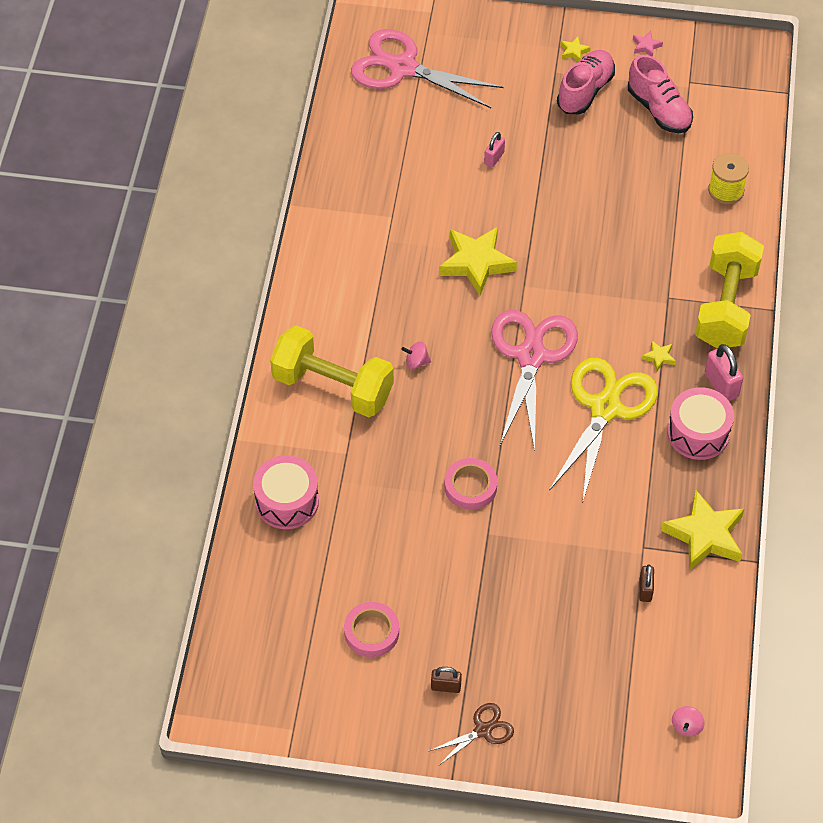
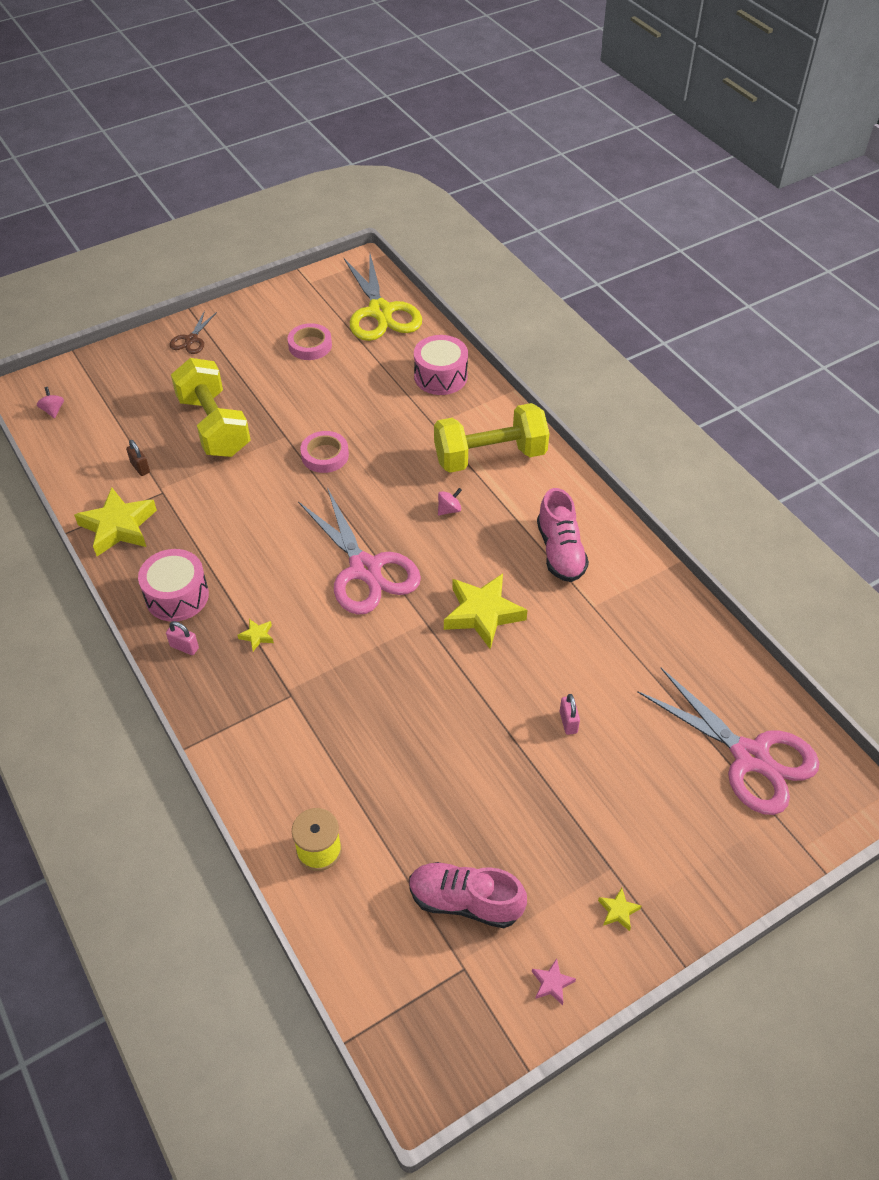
camera: 140 degrees right, 5 degrees down
(403, 68) = (750, 757): pink scissors -> pink scissors turned 60 degrees clockwise
(446, 686) = (235, 346): brown padlock -> none
(585, 91) = (559, 866): pink shoe -> pink shoe (560, 551)
(605, 408) = (270, 568): yellow scissors -> yellow scissors (380, 312)
(721, 385) = (184, 647): pink padlock -> pink padlock, size x0.63
(725, 306) = (230, 722): yellow dumbbell -> yellow dumbbell (214, 426)

